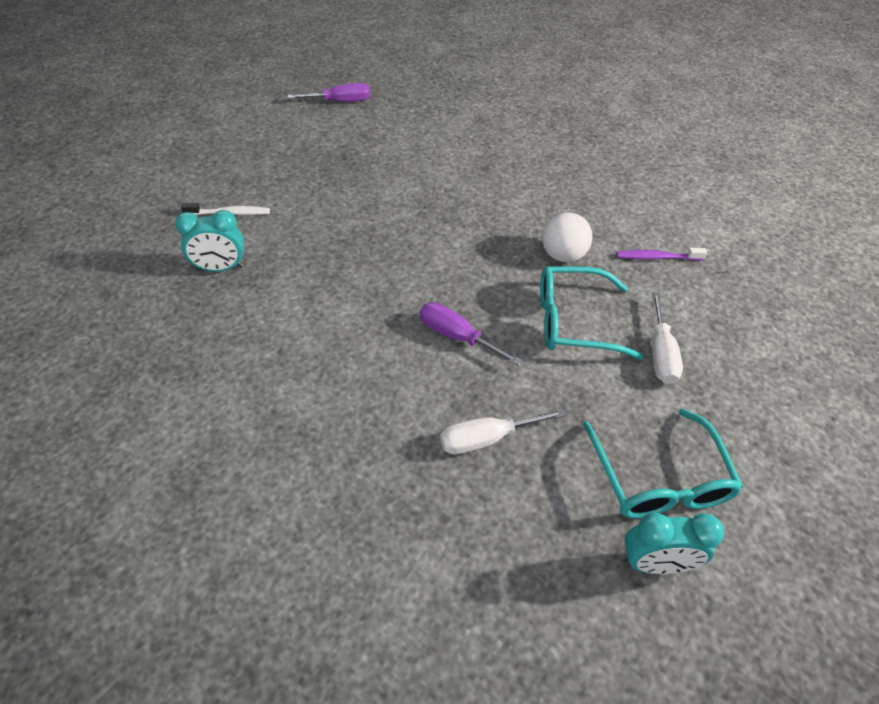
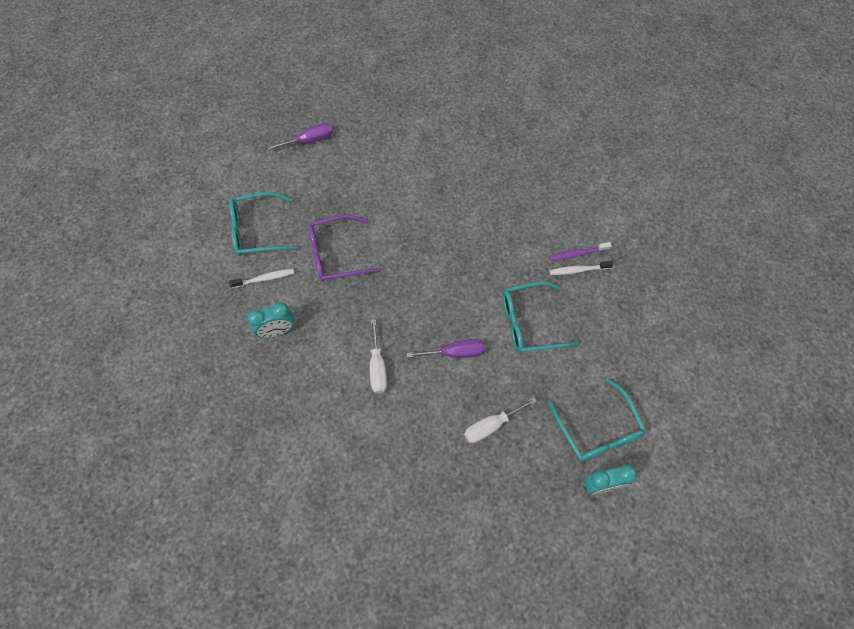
camera: 10 degrees left, 15 degrees up
(242, 168) = (257, 231): none -> turquoise glasses
(330, 206) = (336, 255): none -> purple glasses
(457, 336) = (455, 353): purple screwdriver -> purple screwdriver turned 150 degrees clockwise
(562, 255) = (512, 266): white ball -> none
(655, 275) = (578, 270): none -> white toothbrush
(660, 354) = (589, 337): white screwdriver -> white screwdriver (377, 367)

